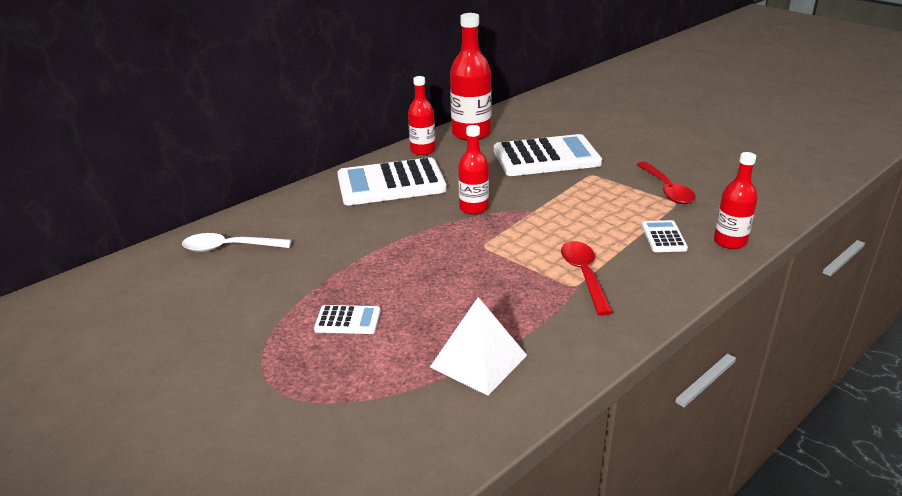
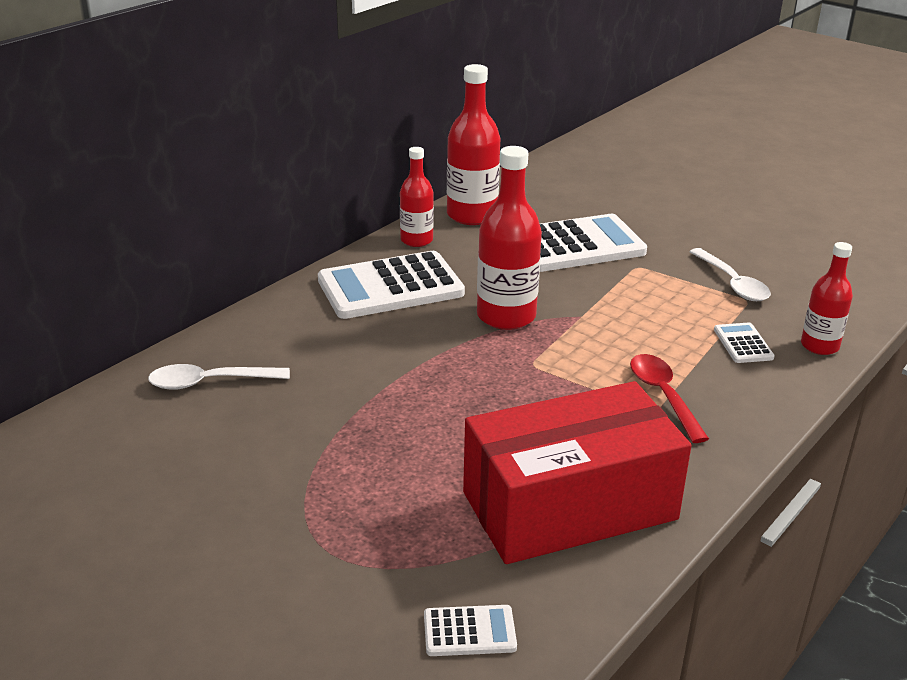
camera: 10 degrees left, 0 degrees up
(348, 320) = (397, 467): white calculator -> white calculator (469, 631)
(474, 208) = (506, 316): red bottle -> red bottle, size x1.62
(478, 361) = (569, 506): white pyramid -> red box
(667, 190) = (732, 283): red spoon -> white spoon

